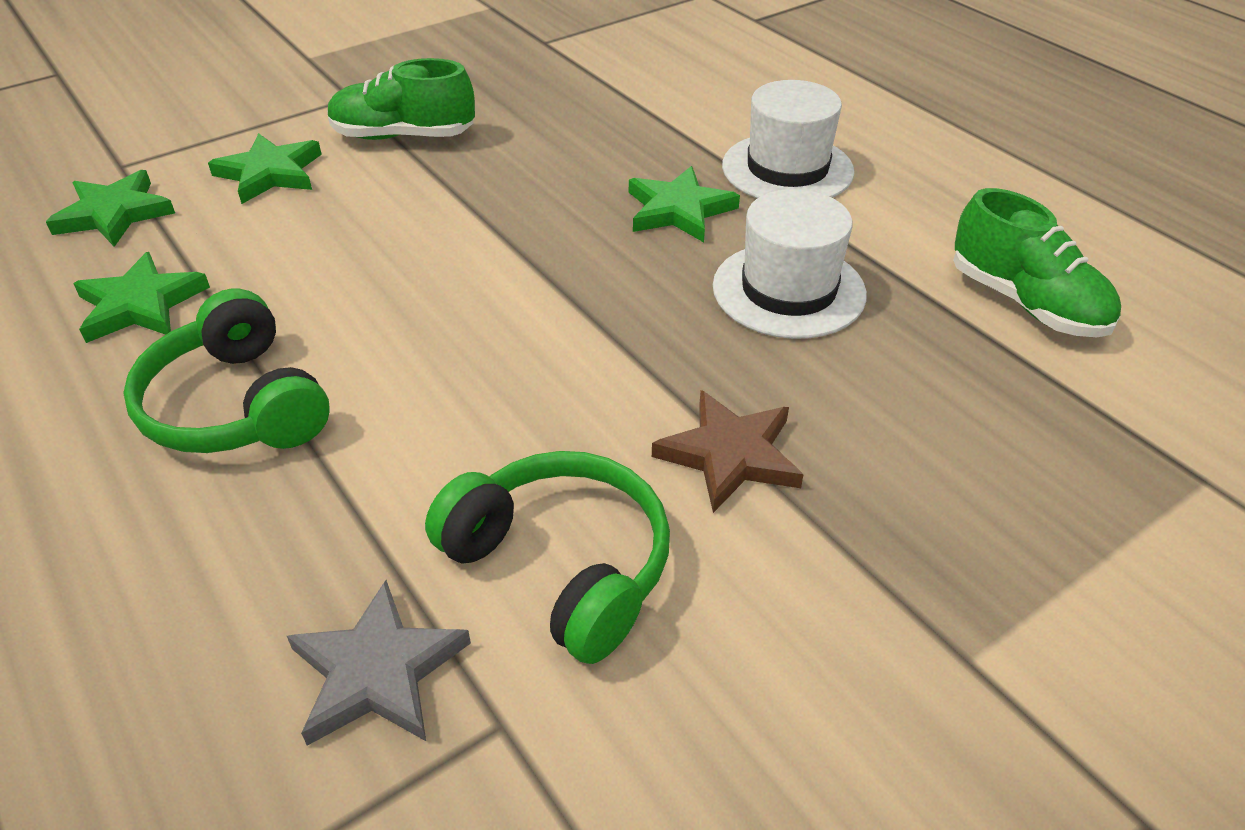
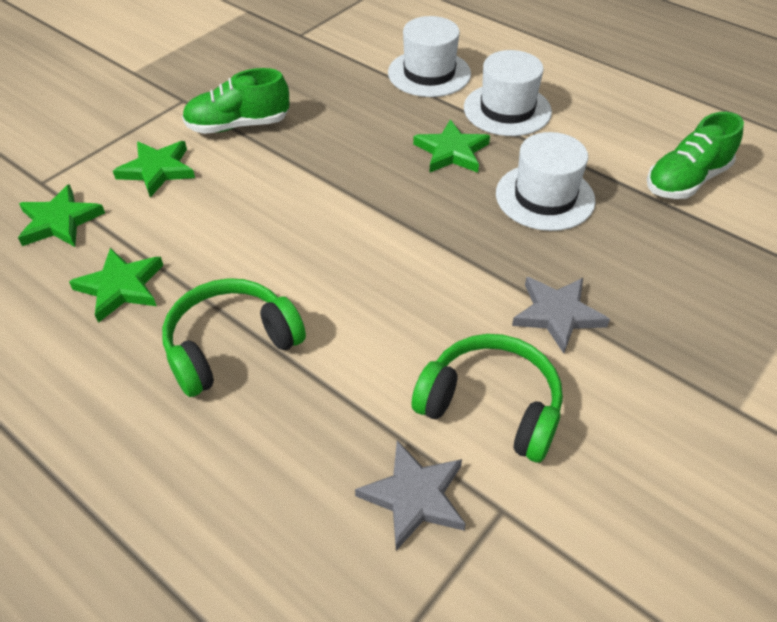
camera: 15 degrees left, 5 degrees up
(237, 405) = (231, 346): green headphones -> green headphones turned 105 degrees clockwise
(696, 109) = (429, 73): none -> white hat
(729, 455) = (557, 314): brown star -> grey star
(1026, 303) = (686, 180): green shoe -> green shoe turned 105 degrees clockwise

